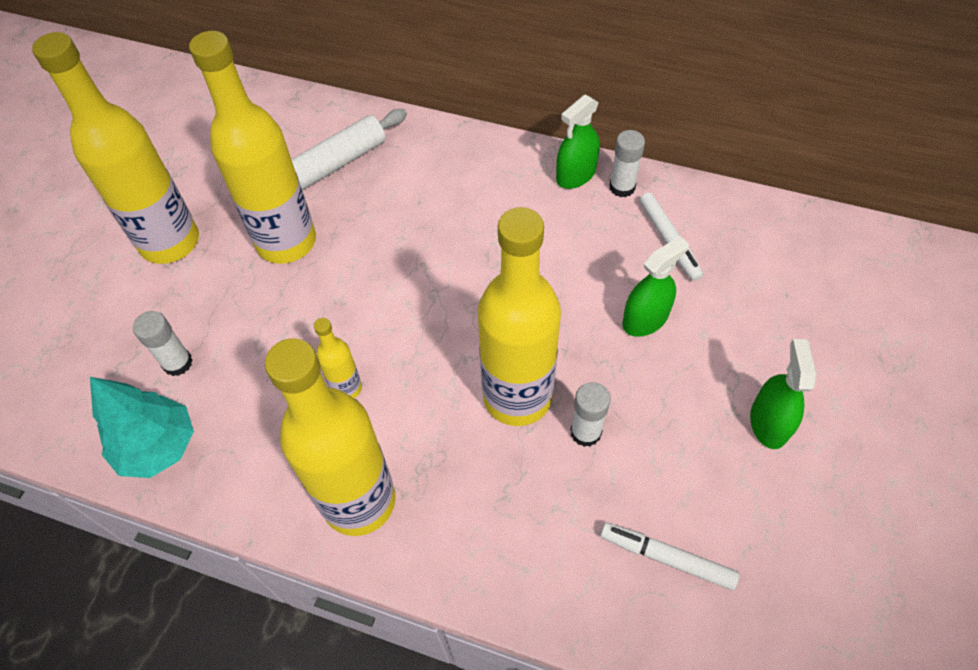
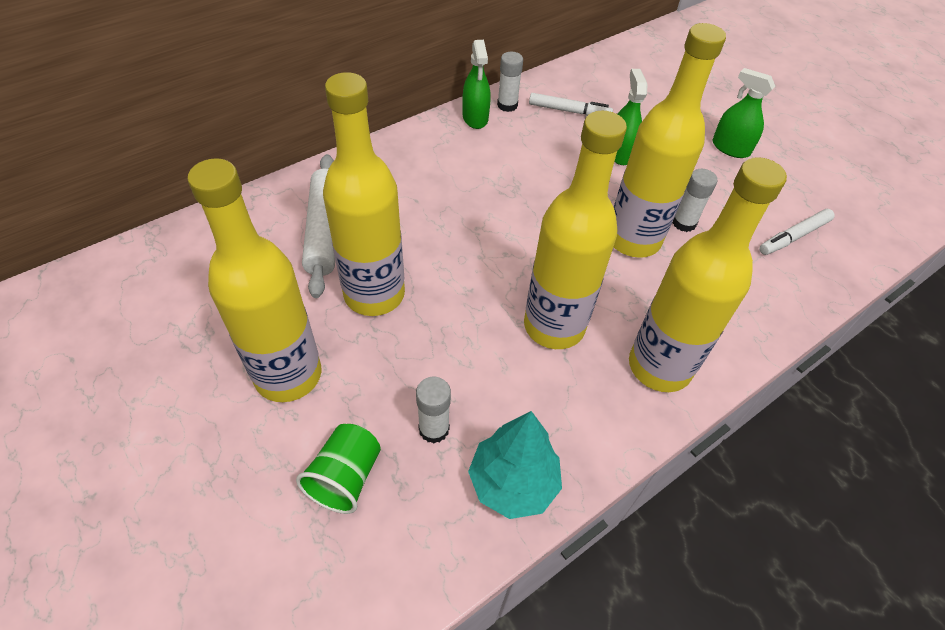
camera: 60 degrees left, 5 degrees down
(102, 334) = (345, 477): none -> green cup
(346, 388) = (554, 326): yellow bottle -> yellow bottle, size x2.21

